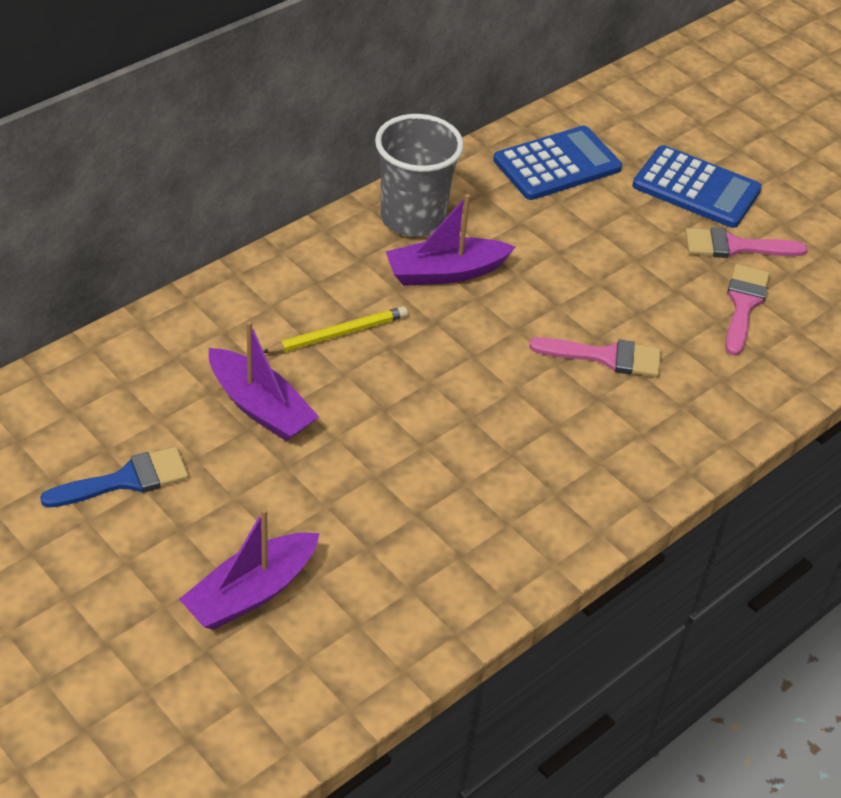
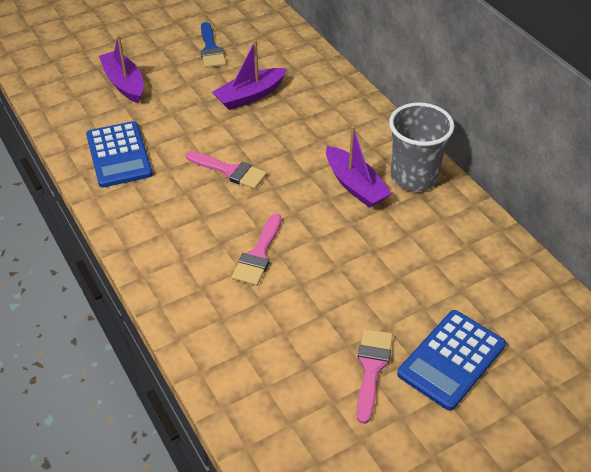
camera: 105 degrees right, 0 degrees up
(338, 334) = (303, 130): yellow pencil -> none
(445, 272) = (355, 185): purple boat -> purple boat turned 150 degrees clockwise
(557, 164) = (480, 268): blue calculator -> blue calculator (119, 155)
(743, 304) = (300, 354): pink brush -> pink brush (230, 171)

